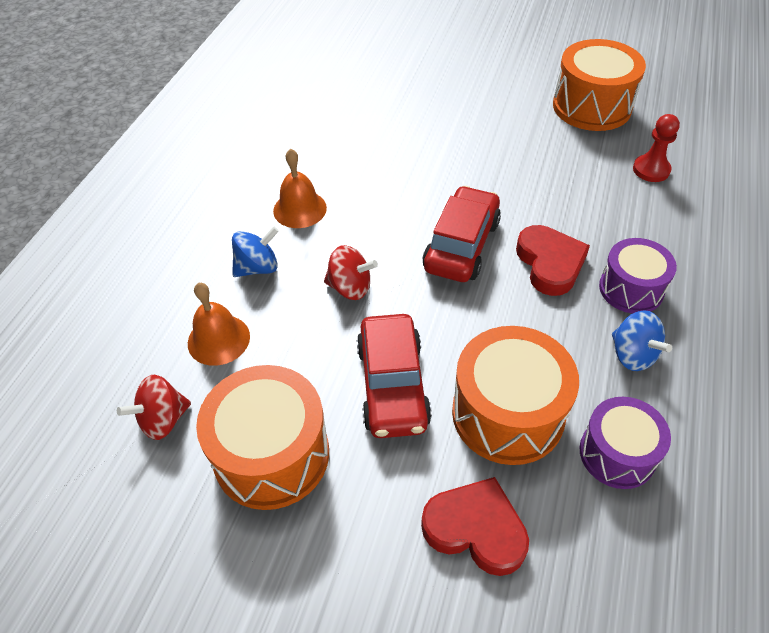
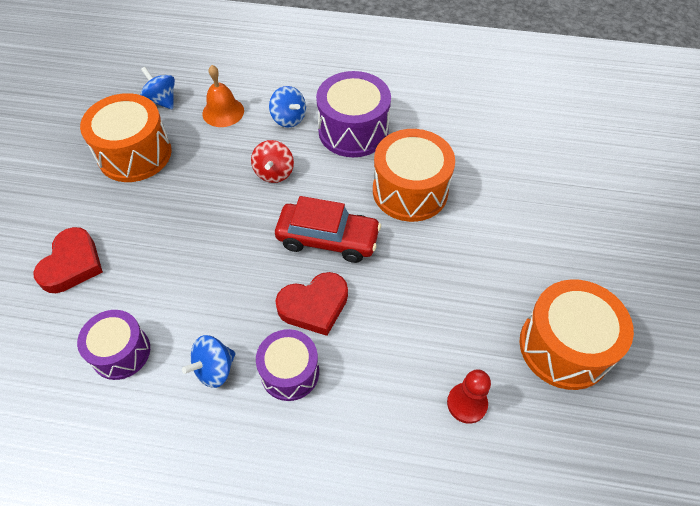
camera: 80 degrees right, 5 degrees up
(163, 420) = (162, 100): red spinning top -> blue spinning top
(300, 209) = (353, 131): orange bell -> purple drum
(393, 385) = (185, 208): red car -> none
(508, 413) = (159, 279): orange drum -> orange drum (410, 191)

